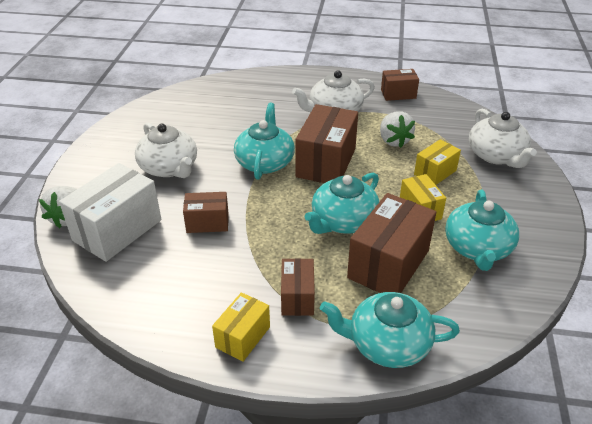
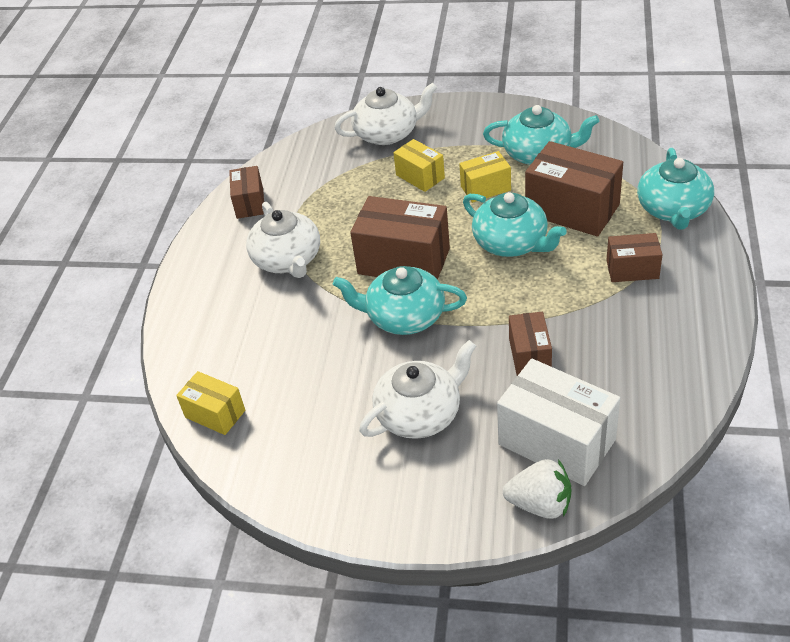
camera: 85 degrees left, 5 degrees up
(243, 337) = (694, 303): yellow box -> yellow box (215, 414)
(394, 141) = (358, 206): white strawberry -> none

